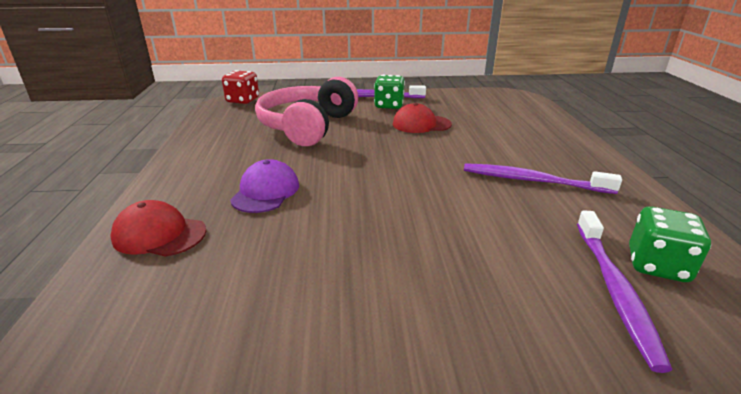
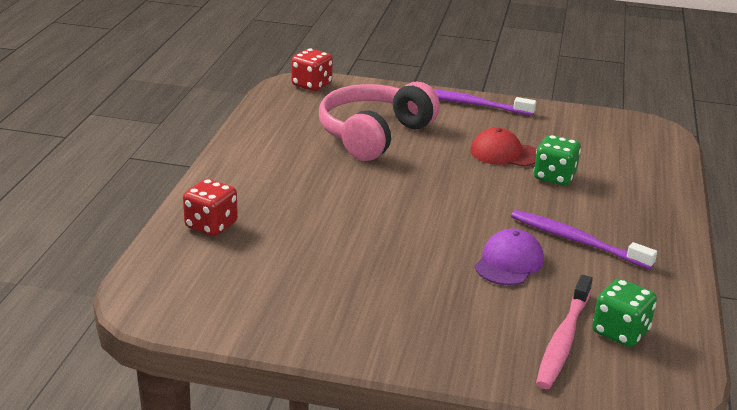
camera: 15 degrees right, 0 degrees up
(159, 234) = (211, 225): red cap -> red dice
(266, 191) = (308, 203): purple cap -> purple cap (509, 262)
(389, 105) = (481, 120): green dice -> green dice (554, 177)
(614, 289) = (563, 339): purple toothbrush -> pink toothbrush

